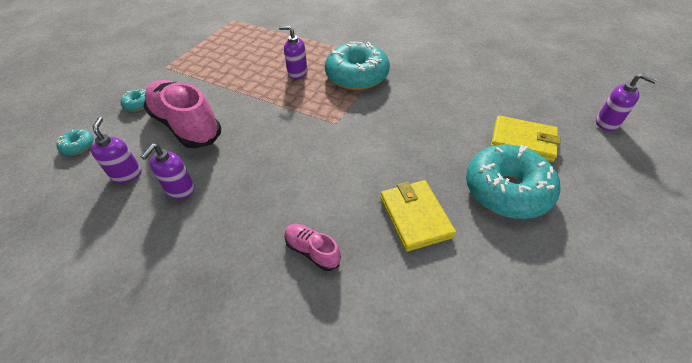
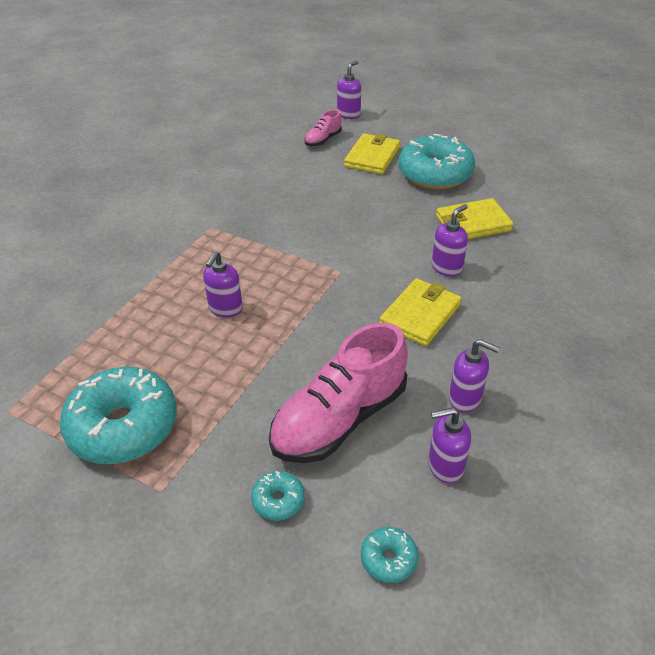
camera: 90 degrees left, 5 degrees down
(277, 168) = (420, 315): none -> yellow wallet
(312, 251) = (524, 284): pink shoe -> pink shoe (323, 140)
(339, 190) = (447, 268): none -> purple soap dispenser
(357, 76) = (245, 253): turquoise donut -> turquoise donut (123, 426)

